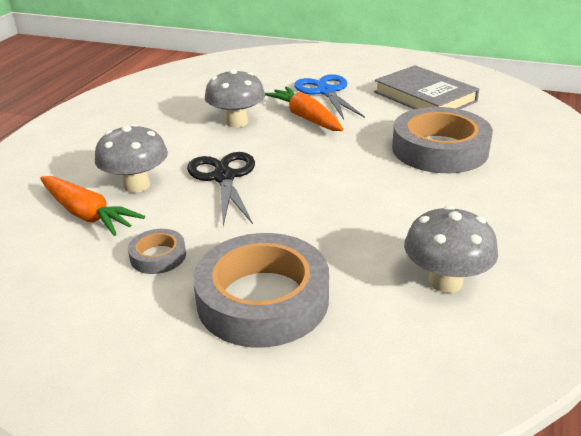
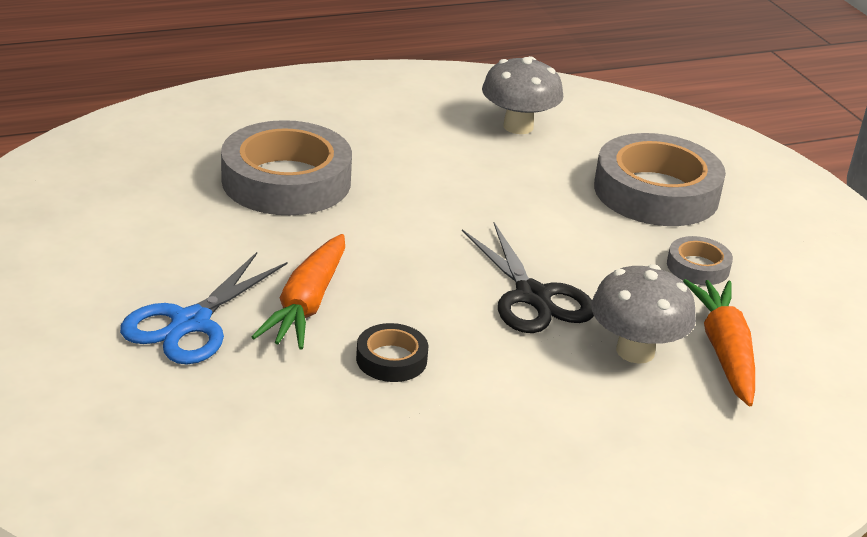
camera: 135 degrees left, 0 degrees up
(224, 177) = (533, 297): black scissors -> black scissors turned 60 degrees counterclockwise
(237, 122) = (391, 359): grey mushroom -> black tape
(424, 97) = (125, 231): grey book -> none

